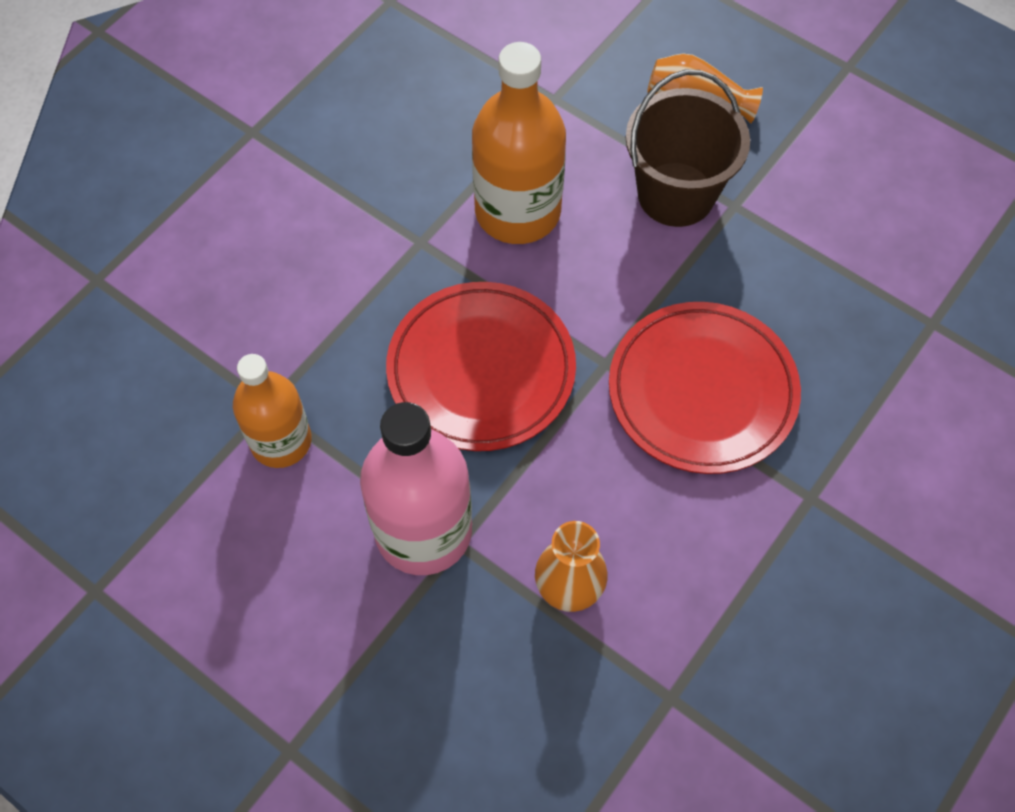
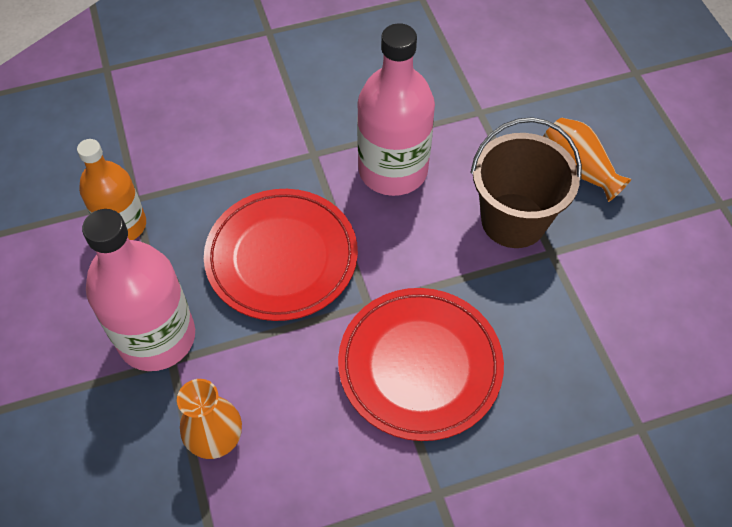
camera: 35 degrees right, 5 degrees down
(517, 211) = (393, 170): orange bottle -> pink bottle

